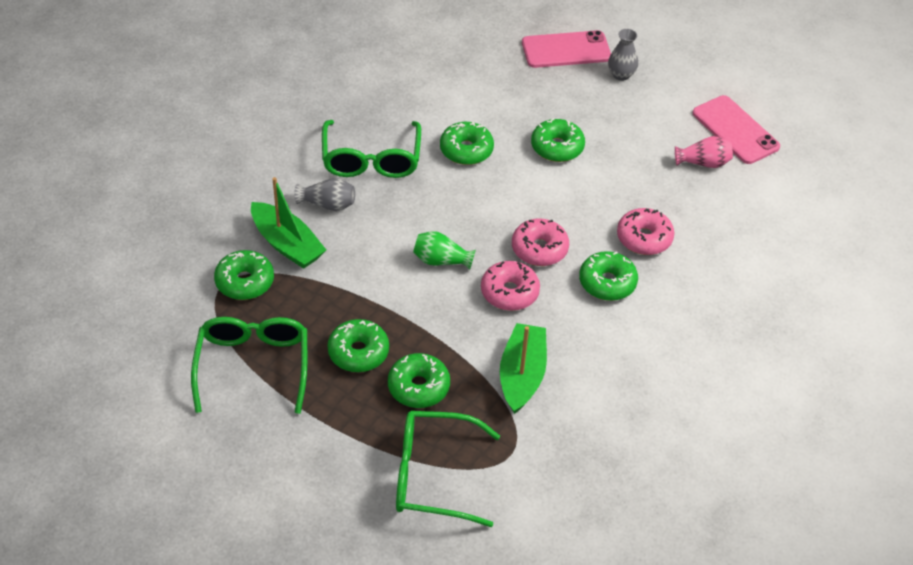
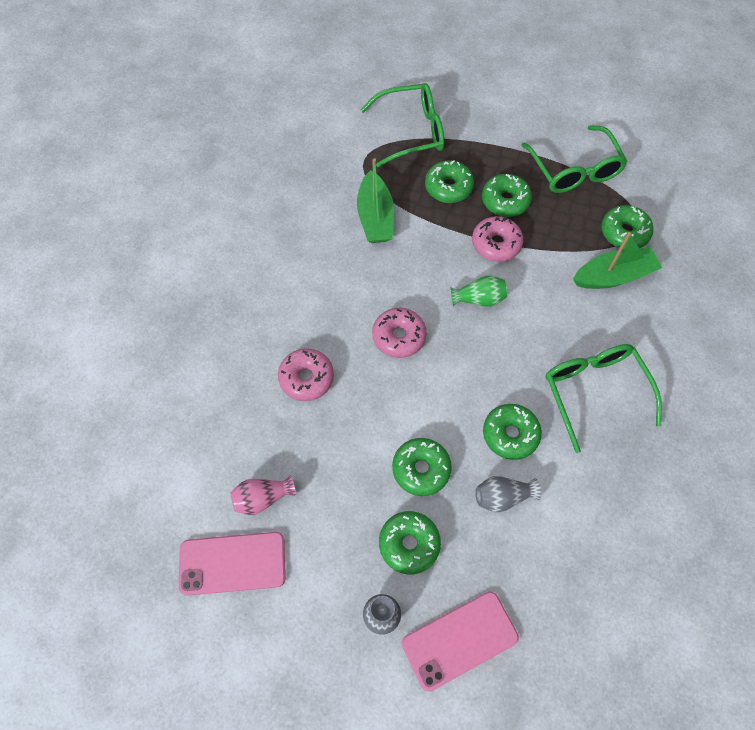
camera: 165 degrees right, 15 degrees up
(287, 244) = (613, 276): green boat -> green boat turned 135 degrees clockwise
(328, 204) = (604, 327): grey vase -> grey vase (502, 497)
(509, 292) = (410, 285): pink donut -> pink donut (496, 244)
(607, 283) = (329, 319): green donut -> green donut (409, 544)
(735, 130) = (232, 563): pink phone -> pink phone turned 45 degrees counterclockwise

